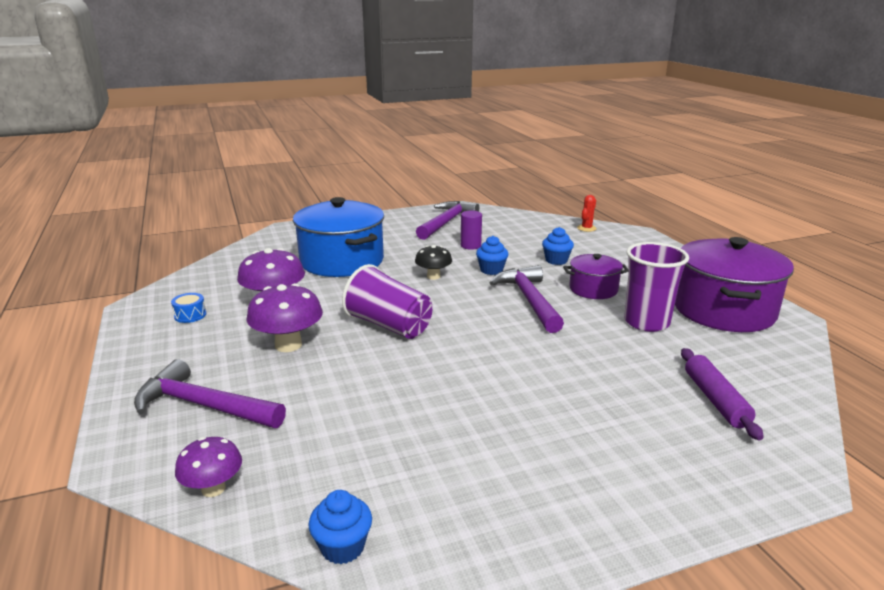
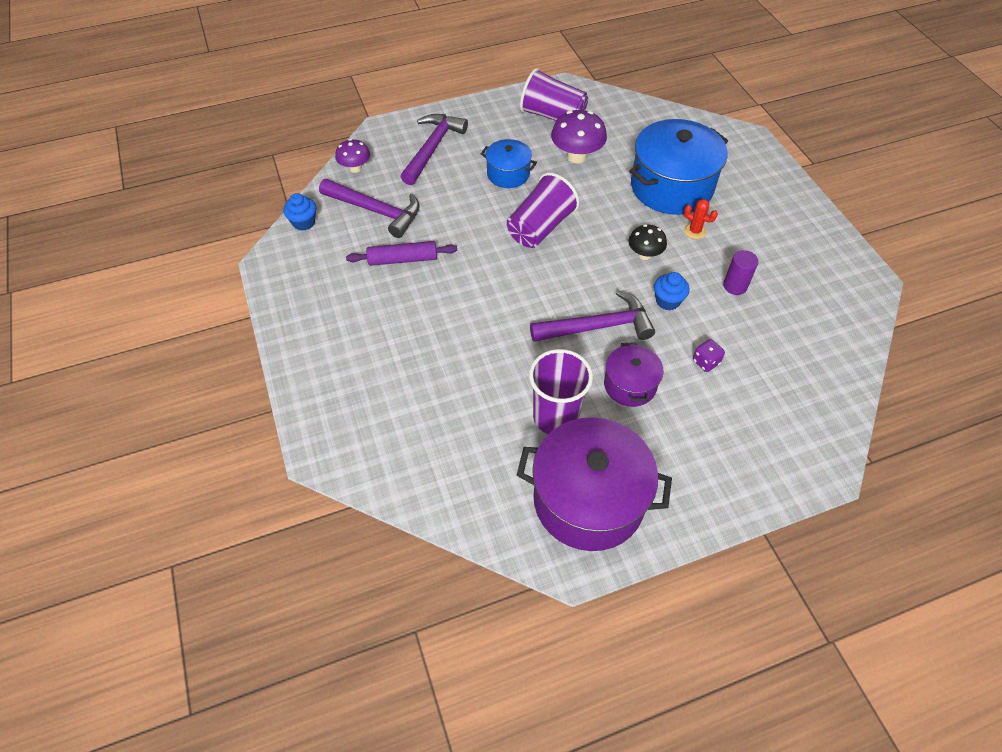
camera: 90 degrees right, 30 degrees up
(190, 315) = (552, 116): blue drum -> purple cup
(288, 345) = (508, 174): purple mushroom -> blue pot
(446, 222) = (807, 265): purple hammer -> purple hammer (376, 211)
(556, 260) = (705, 362): blue cupcake -> purple dice
(586, 228) = (828, 411): red cactus -> red cactus (694, 231)
(715, 400) = (419, 434): purple rolling pin -> purple rolling pin (402, 259)

